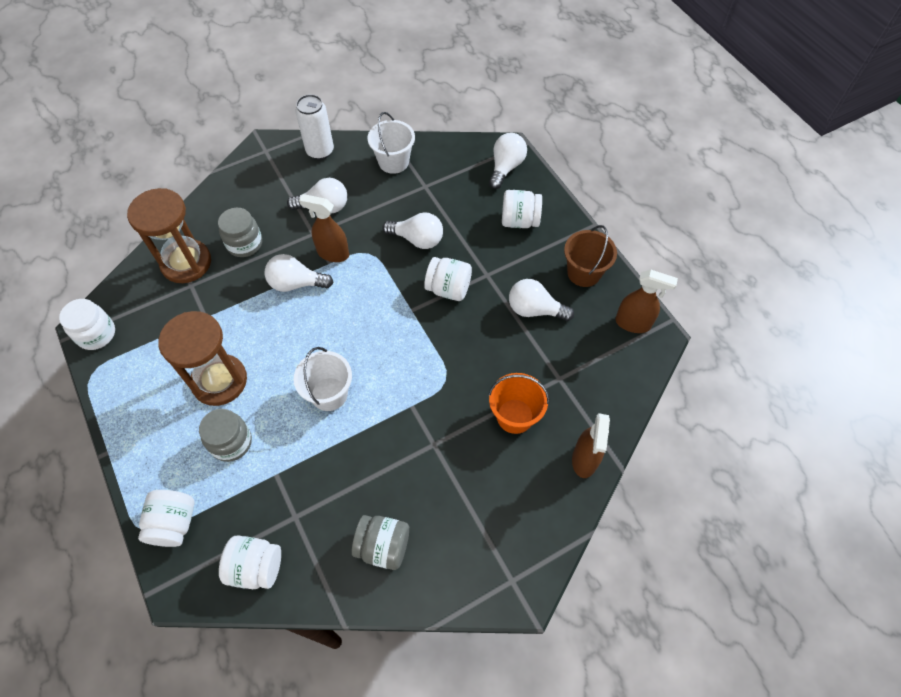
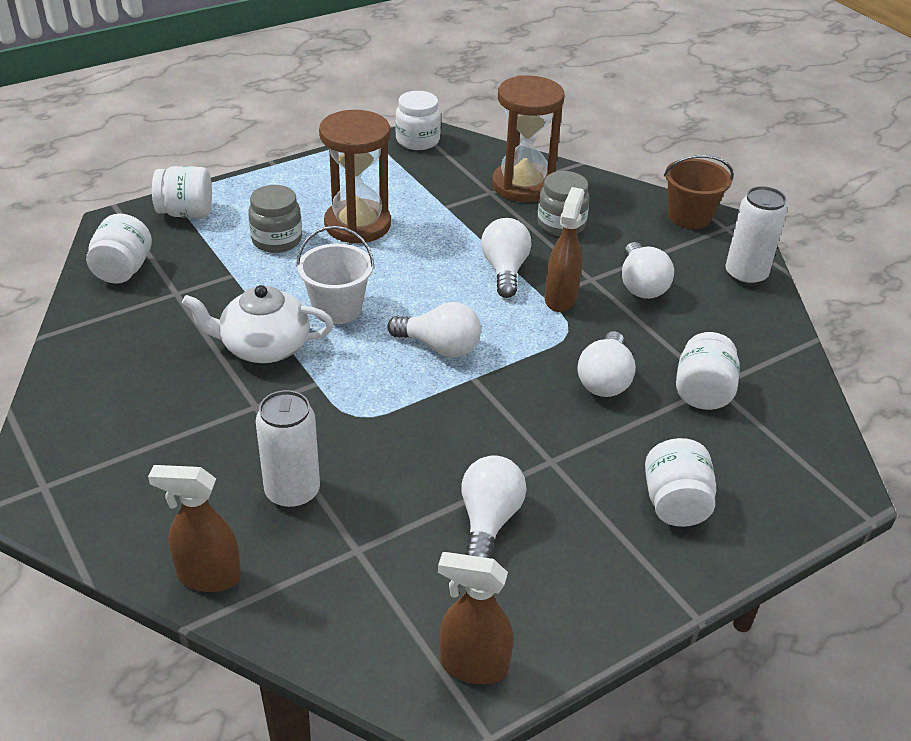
camera: 85 degrees right, 20 degrees down
(369, 443) = (264, 347): none -> white teapot
(383, 546) = (122, 364): grey jar -> none
(393, 162) = (753, 349): white bucket -> none
(448, 289) = (517, 416): white jar -> white jar (702, 392)
(506, 167) = (794, 486): white light bulb -> white light bulb (440, 347)
(515, 416) = (292, 492): orange bucket -> white can
(584, 273) = (577, 594): brown bucket -> brown bucket (689, 217)
(633, 323) = (473, 666): brown spray bottle -> brown spray bottle turned 90 degrees clockwise

